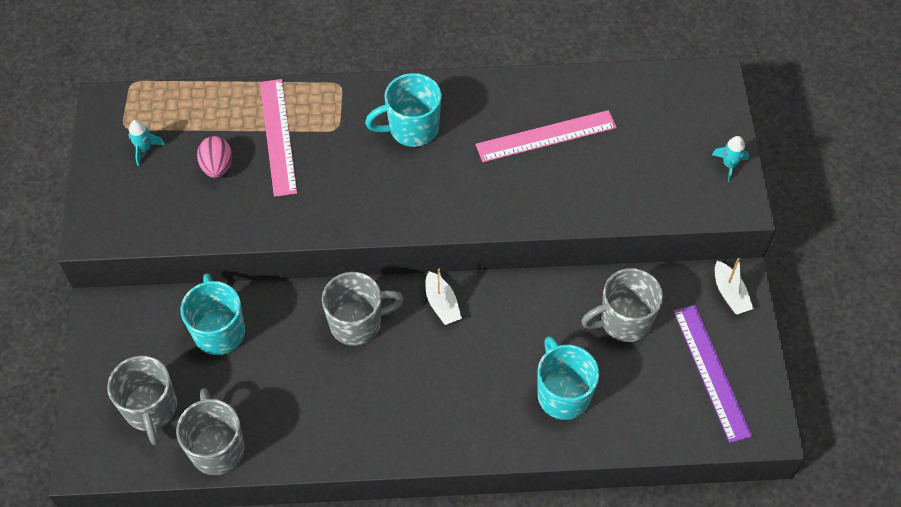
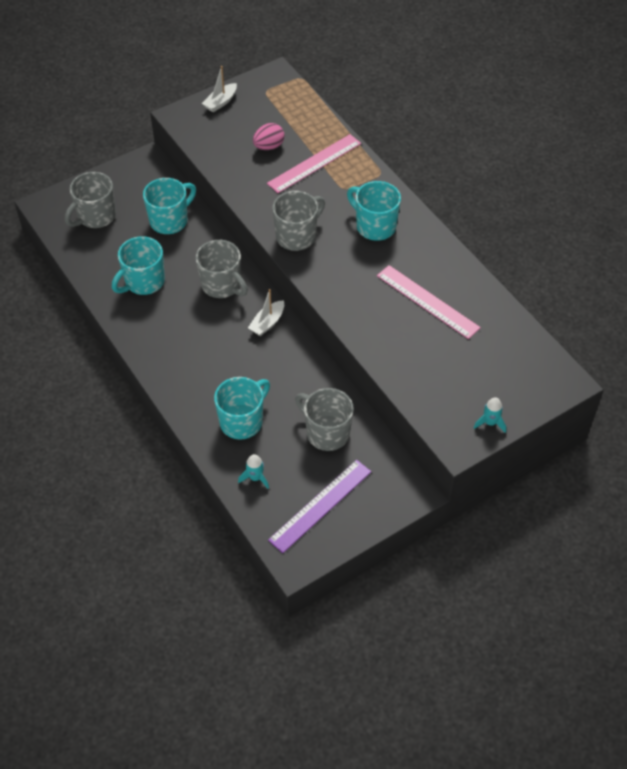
camera: 60 degrees right, 5 degrees down
(144, 149) = (256, 108): turquoise rocket -> turquoise rocket (255, 478)
(217, 448) = (89, 259): grey mug -> grey mug (297, 236)
(296, 403) = (143, 282): none -> turquoise mug
(730, 294) = (397, 490): white boat -> white boat (220, 102)

